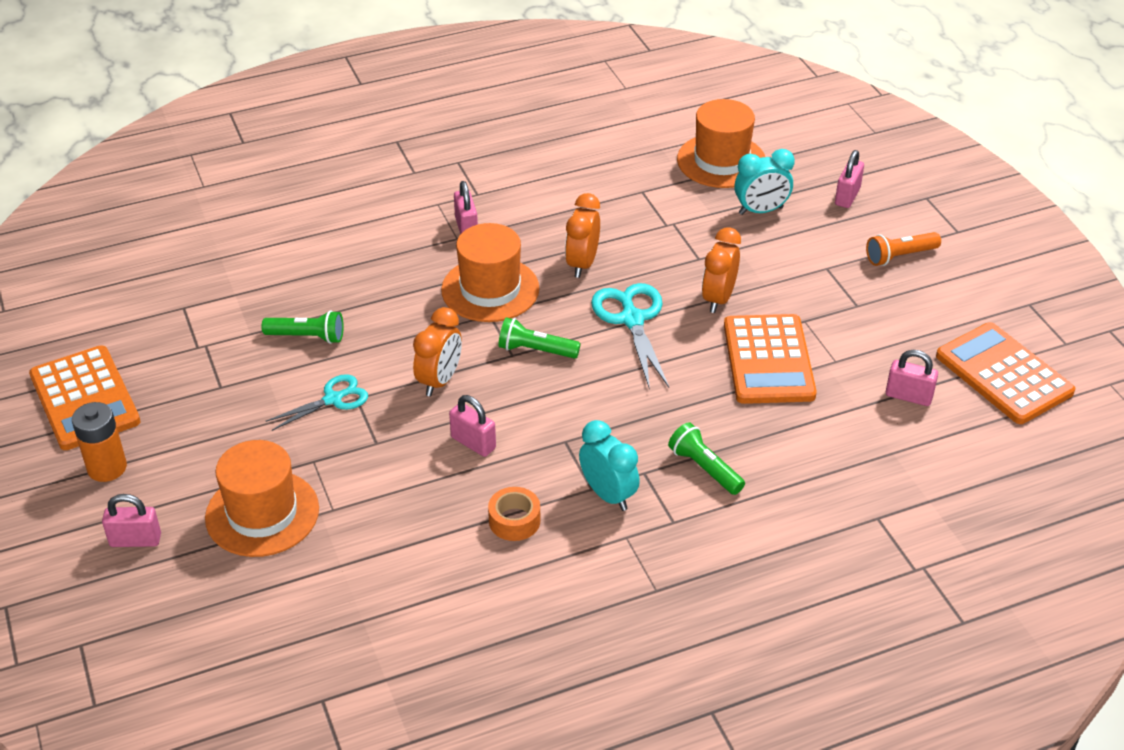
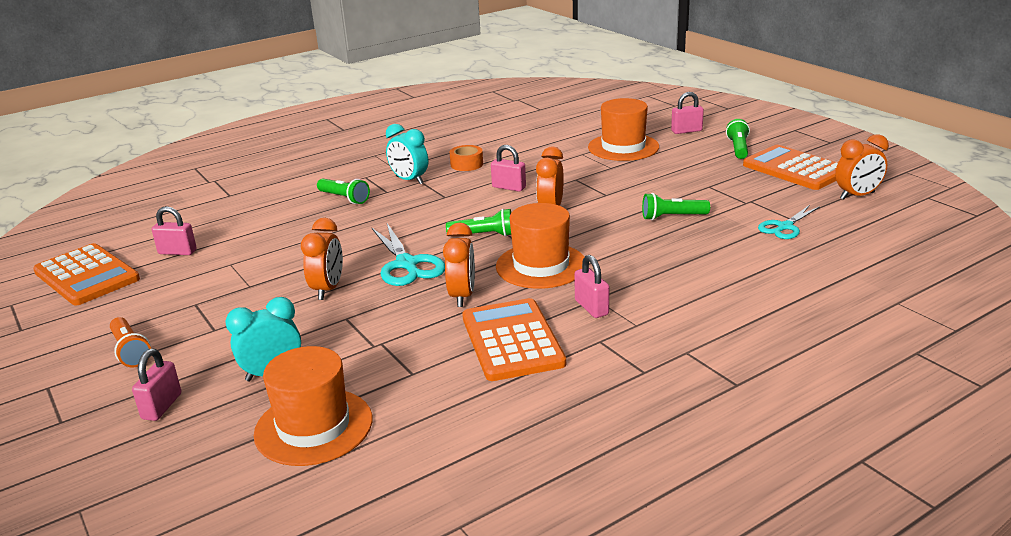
camera: 170 degrees right, 15 degrees down
(73, 329) = (857, 196): none -> orange clock
(107, 468) = (738, 148): orange battery -> green flashlight
(333, 399) = (622, 191): turquoise scissors -> turquoise scissors (785, 227)
(768, 360) = (288, 256): orange calculator -> orange calculator (512, 340)
(899, 256) = (130, 351): orange flashlight -> orange flashlight turned 90 degrees clockwise

